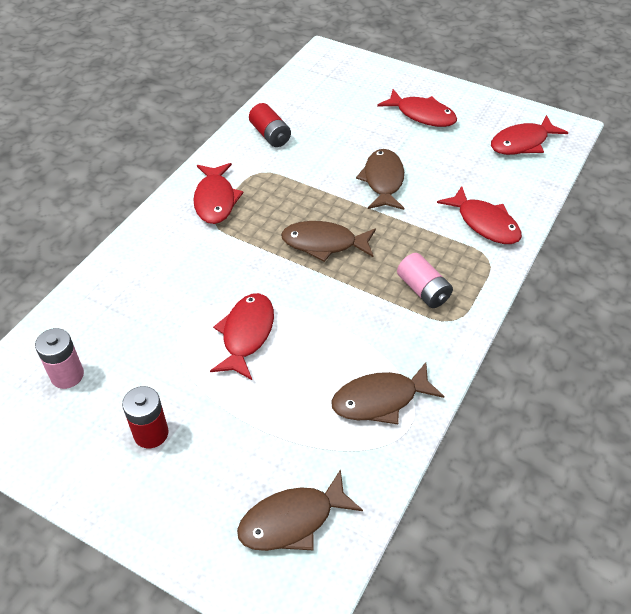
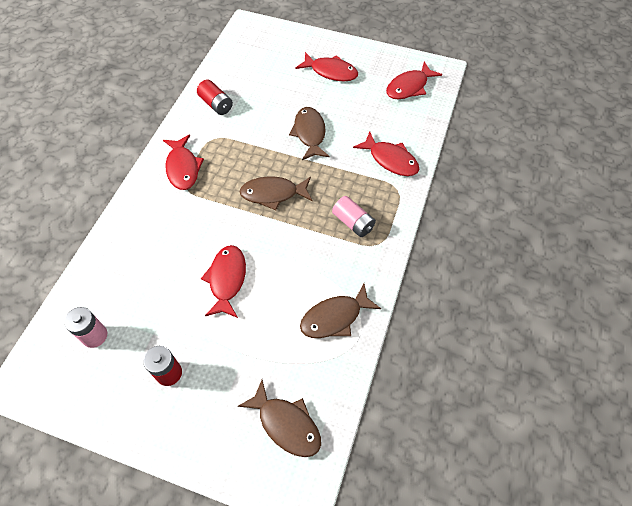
camera: 10 degrees left, 10 degrees up
(292, 520) = (286, 424): brown fish -> brown fish turned 105 degrees counterclockwise

